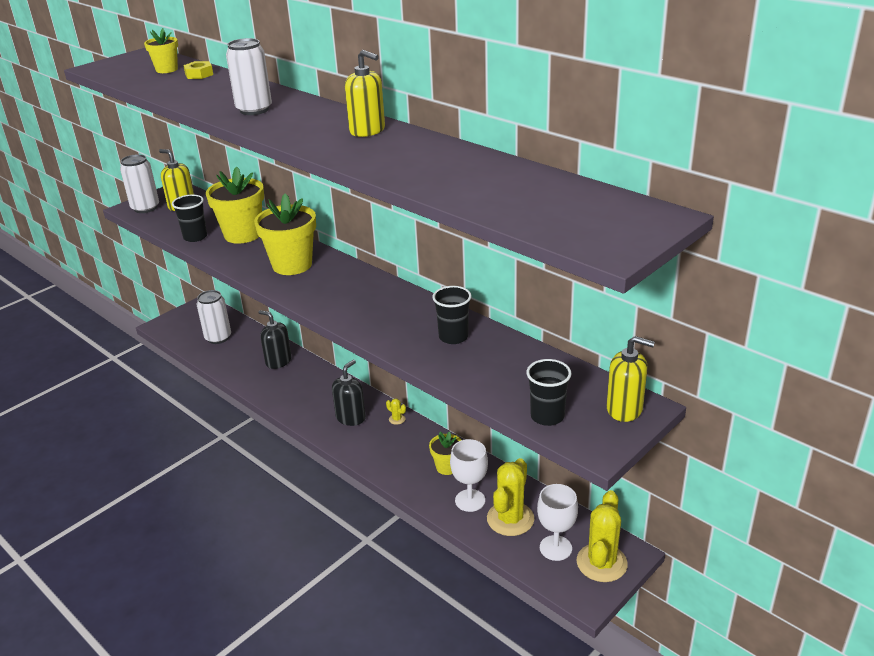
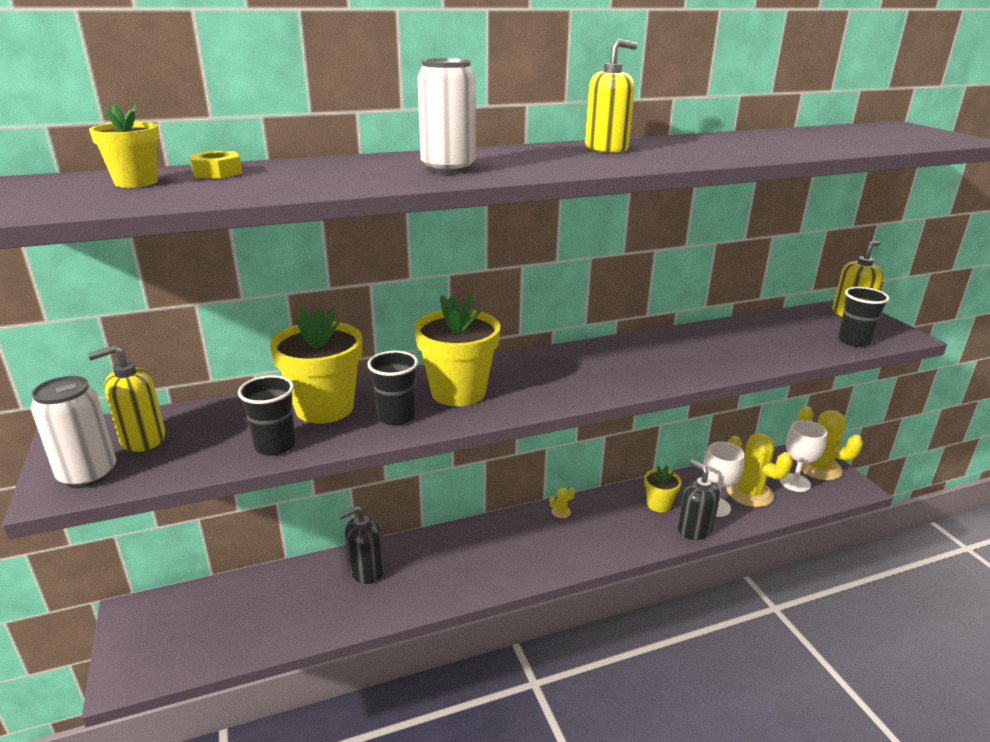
camera: 65 degrees left, 5 degrees down
(218, 338) = (243, 616): white can -> none
(351, 417) = (533, 543): black soap dispenser -> black soap dispenser (694, 529)
(453, 337) = (700, 345): black cup -> black cup (396, 416)

